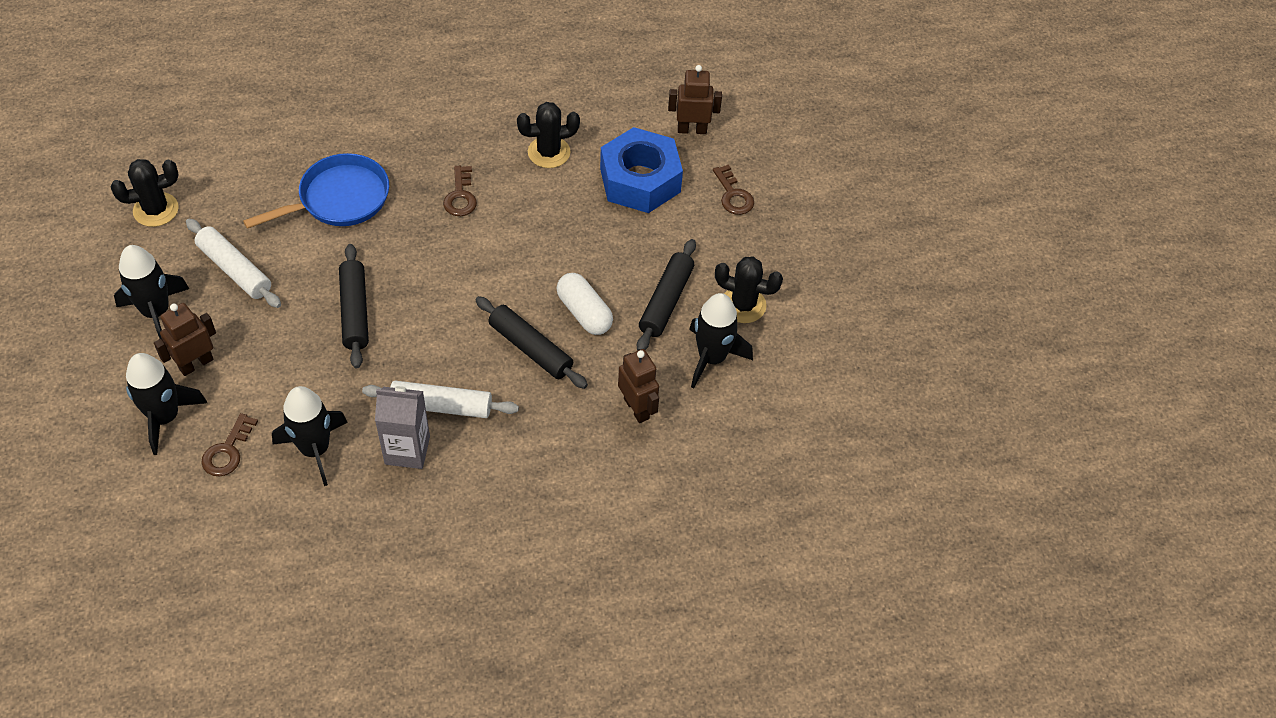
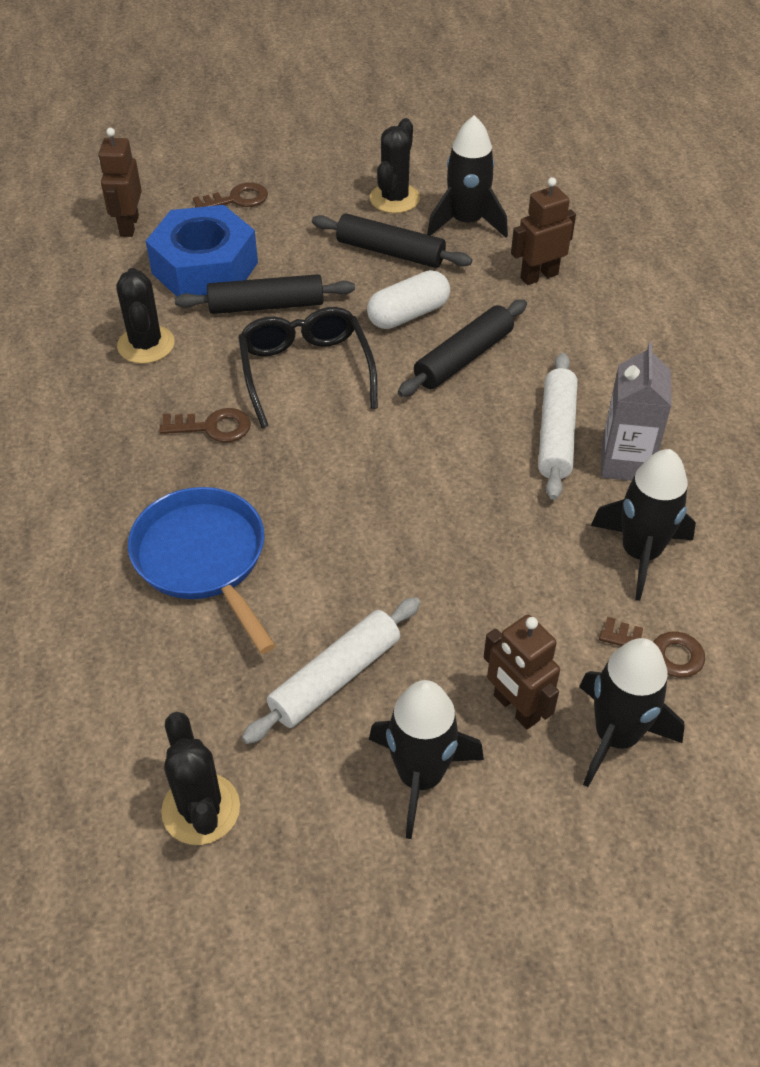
camera: 85 degrees left, 5 degrees down
(355, 311) = (412, 527): black rolling pin -> black rolling pin (266, 306)
(518, 247) = (305, 371): none -> black glasses

